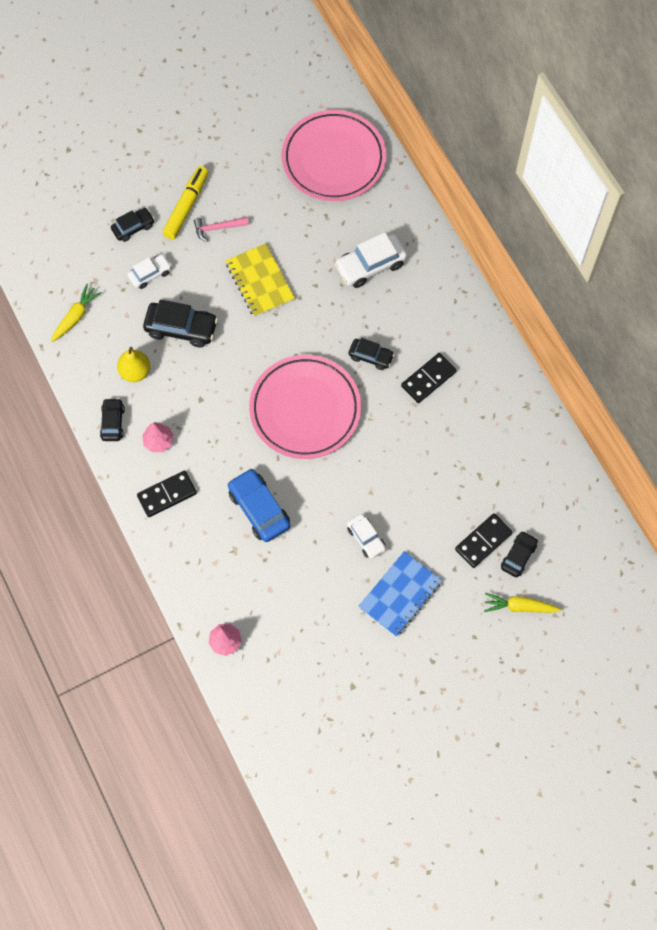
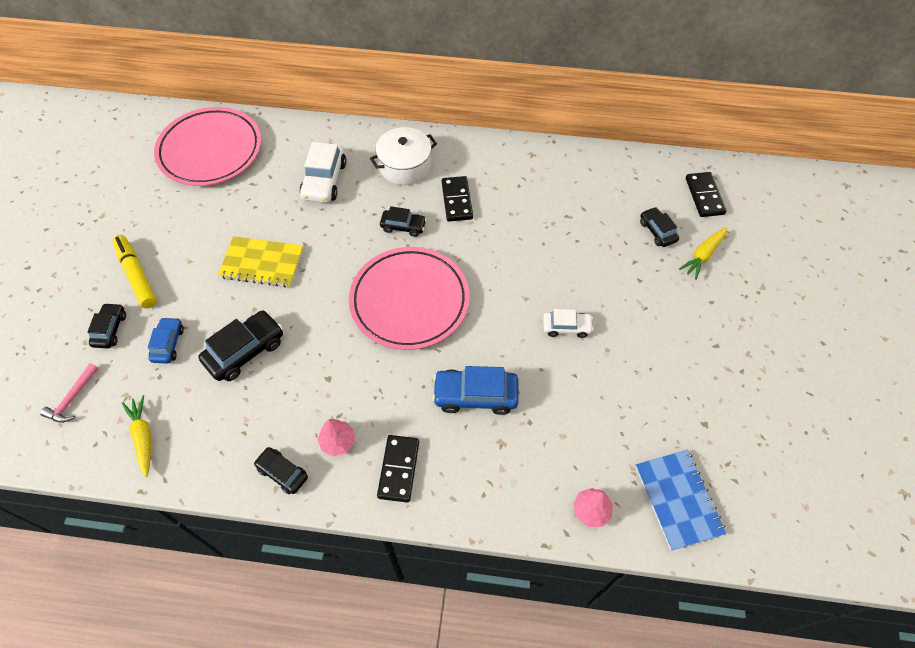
camera: 55 degrees left, 10 degrees down
(135, 372) = (250, 418): yellow pear -> none
(150, 274) = (168, 344): white car -> blue car
(218, 228) = (182, 264): pink hammer -> pink hammer (72, 398)
(371, 356) = (403, 226): black car -> black car turned 45 degrees clockwise
(400, 594) = (637, 333): blue notebook -> blue notebook (678, 500)
(433, 315) = (405, 166): none -> white pot
(483, 541) = (628, 246): black domino -> black domino (704, 196)

